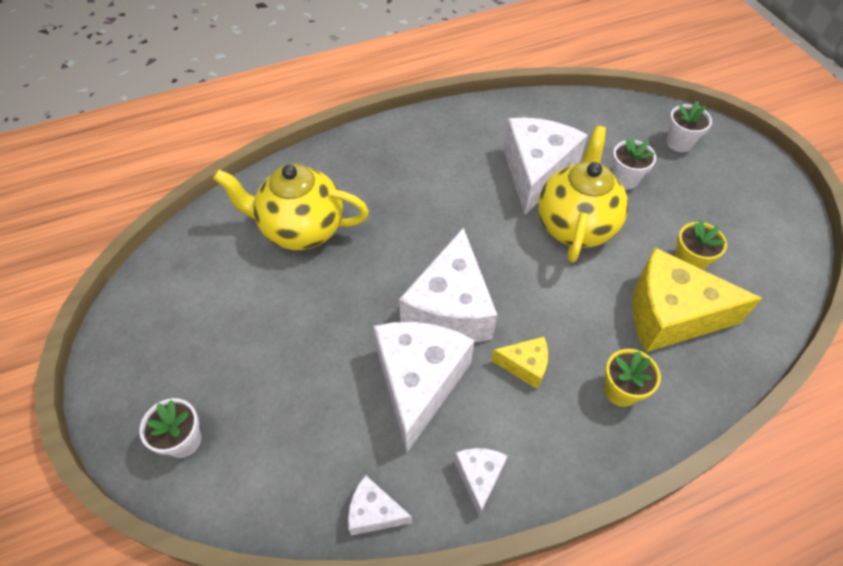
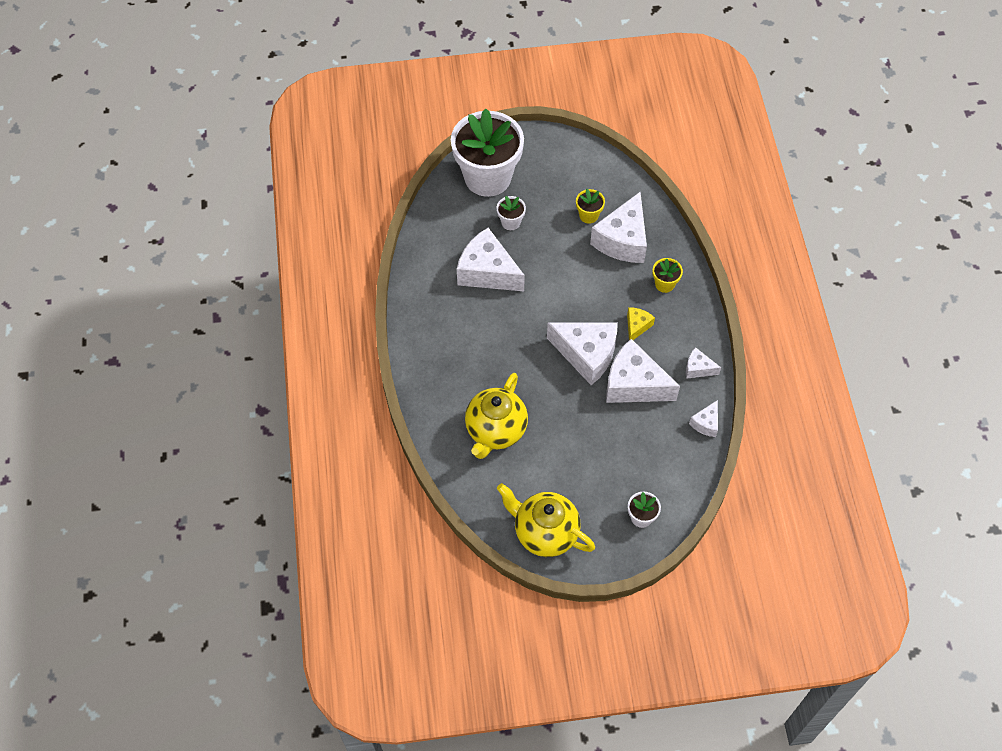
camera: 75 degrees left, 5 degrees up
(575, 225) = (541, 265): yellow teapot -> yellow teapot (545, 533)
(670, 314) = (622, 240): yellow cheese -> white cheese
(679, 143) = (487, 177): white flower pot -> white flower pot, size x2.49

